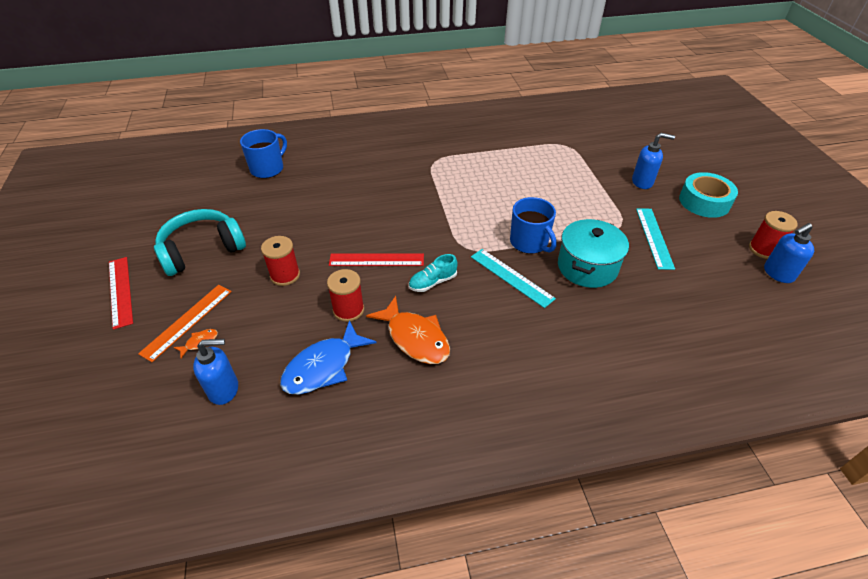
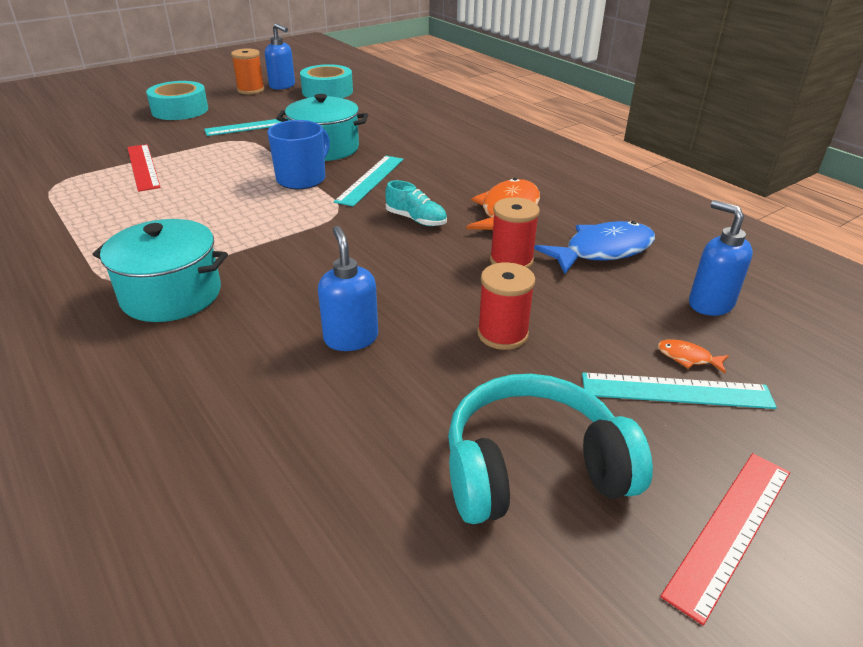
camera: 115 degrees left, 10 degrees down
(187, 321) = (676, 391): orange ruler -> turquoise ruler
(202, 250) = (533, 469): turquoise headphones -> turquoise headphones turned 135 degrees clockwise
(268, 169) = (192, 515): blue mug -> none
(323, 367) = (602, 251): blue fish -> blue fish turned 45 degrees counterclockwise
(376, 260) = (407, 267): red ruler -> red ruler (143, 167)
(409, 175) = (171, 295): none -> turquoise pot
(642, 182) = (147, 136): blue soap dispenser -> blue soap dispenser (351, 338)
(757, 304) = (327, 91): none -> turquoise tape
(763, 249) = (251, 90): red spool -> orange spool

